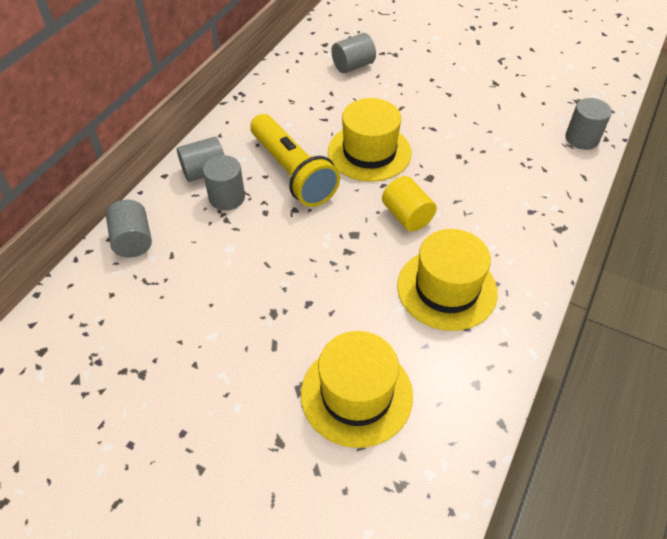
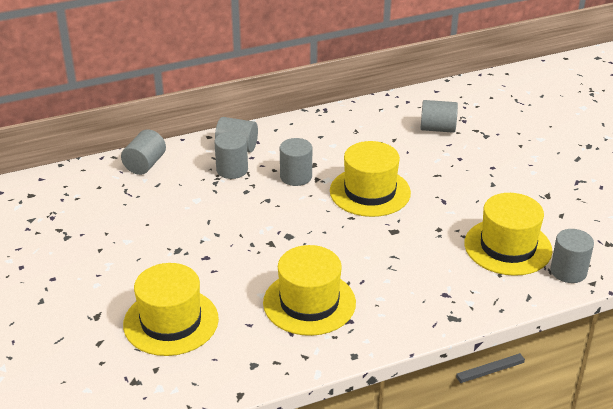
camera: 40 degrees right, 15 degrees down
(292, 172) = (296, 177): yellow flashlight -> grey cylinder
(407, 216) = (342, 245): yellow cylinder -> none
(522, 142) = (508, 247): none -> yellow hat

